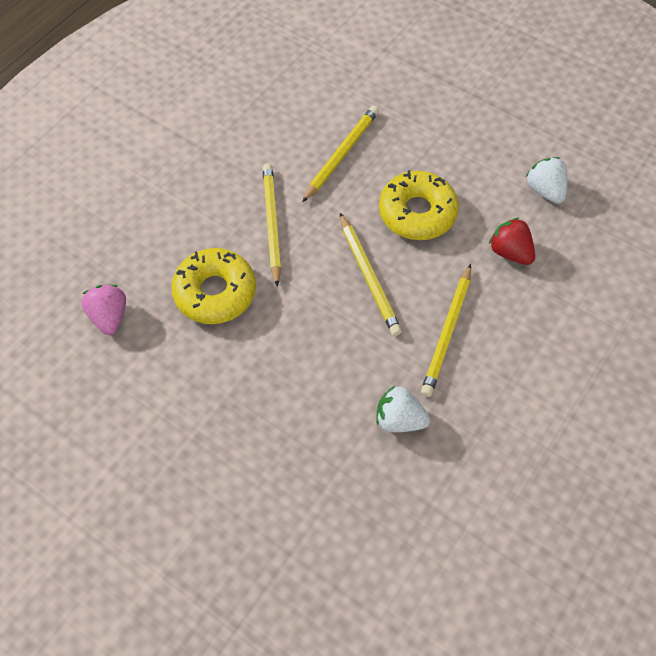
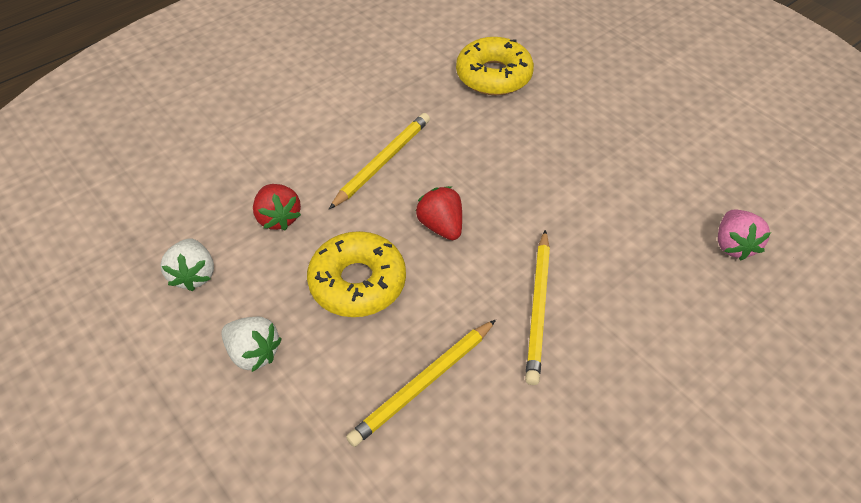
camera: 165 degrees left, 10 degrees down
(215, 292) = (614, 245): yellow donut -> yellow donut (493, 76)
(368, 276) = (441, 226): yellow pencil -> red strawberry
(399, 419) = (455, 111): white strawberry -> white strawberry (253, 353)

